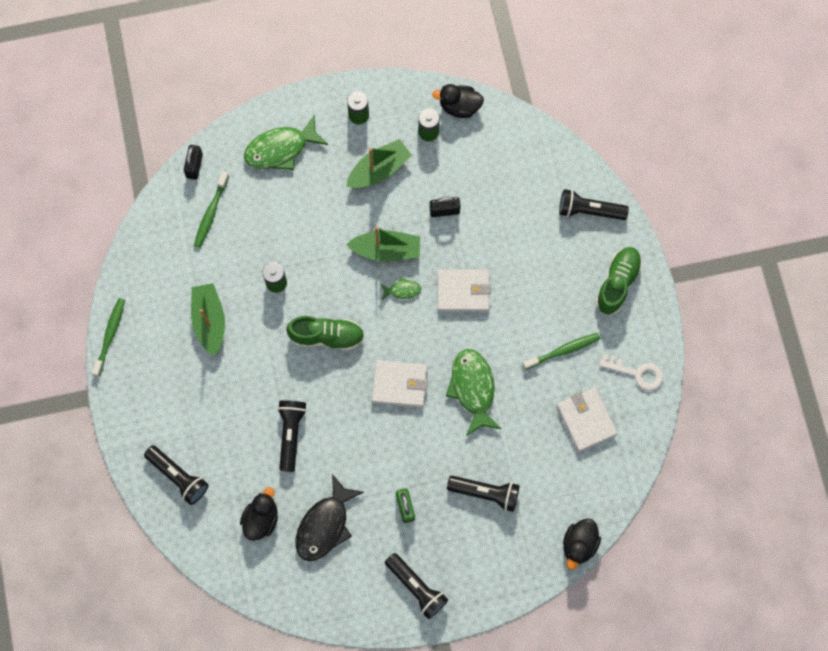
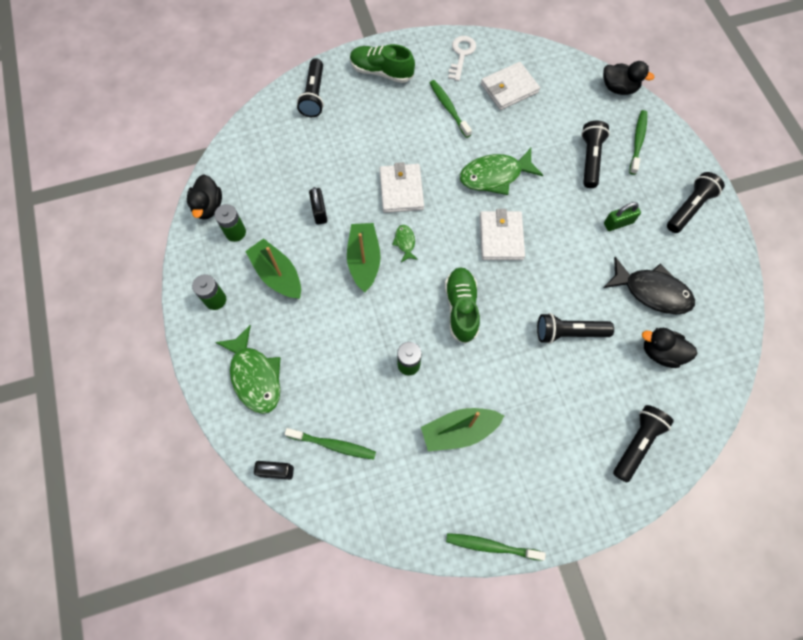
camera: 95 degrees left, 5 degrees down
(504, 550) = (637, 141): none -> green toothbrush

